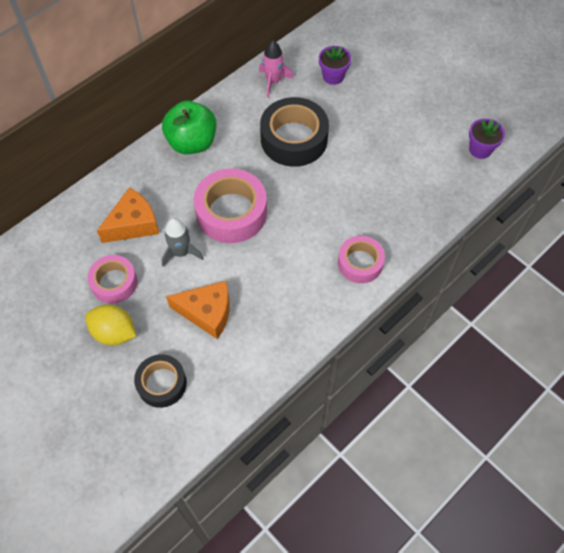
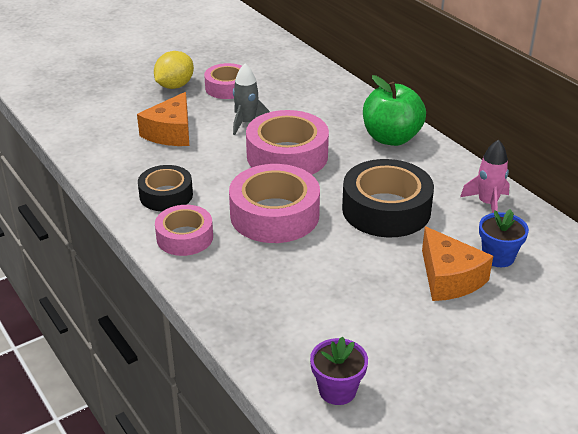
camera: 100 degrees right, 25 degrees down
(133, 224) = (290, 99): orange cheese -> orange cheese (449, 278)
(162, 383) = (111, 105): black tape -> black tape (166, 195)
(317, 208) = (274, 215): none -> pink tape
(333, 76) = (498, 257): purple flower pot -> blue flower pot

